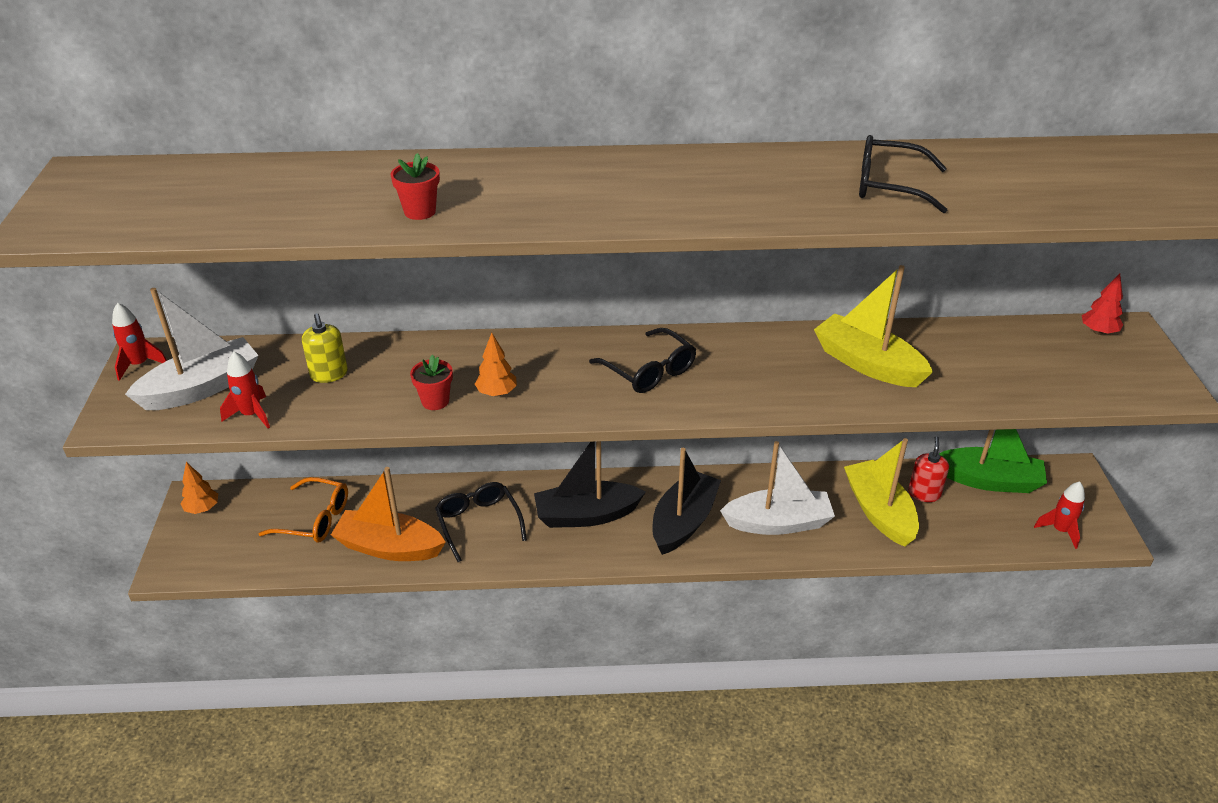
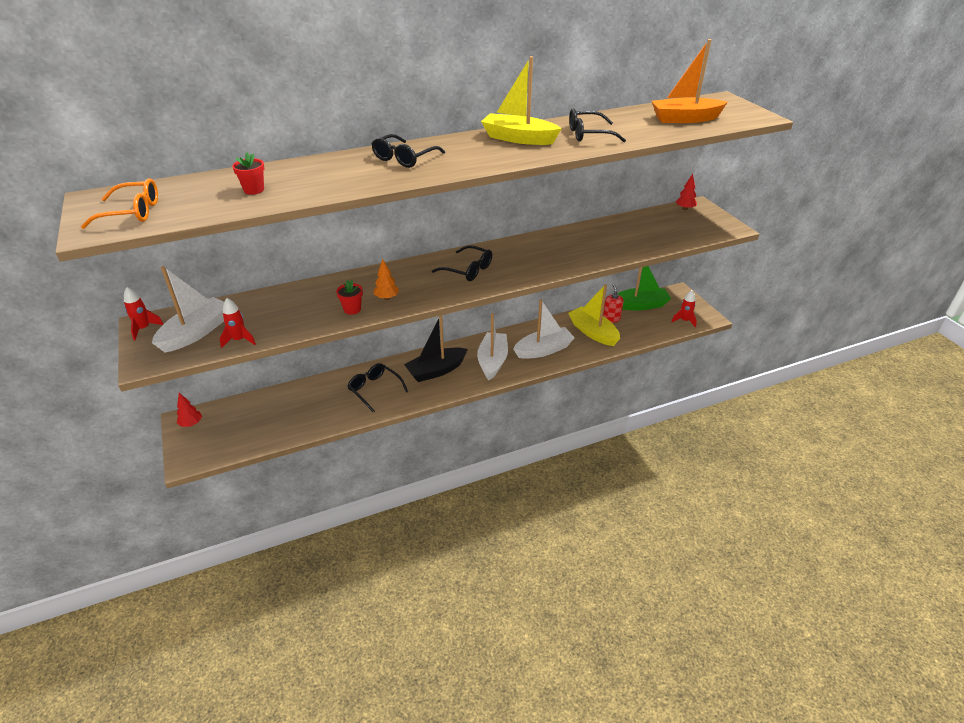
camera: 20 degrees left, 0 degrees up
(202, 509) = (191, 424): orange tree -> red tree
(315, 519) = (270, 412): orange glasses -> orange glasses (132, 212)
(329, 374) = (276, 309): yellow soap dispenser -> none
(389, 547) = (326, 415): orange boat -> orange boat (685, 119)
(420, 211) = (339, 184): red flower pot -> red flower pot (254, 190)
(548, 181) = (404, 158): none -> black glasses
(683, 522) = (492, 361): black boat -> white boat
(867, 364) = (581, 244): yellow boat -> yellow boat (518, 138)

